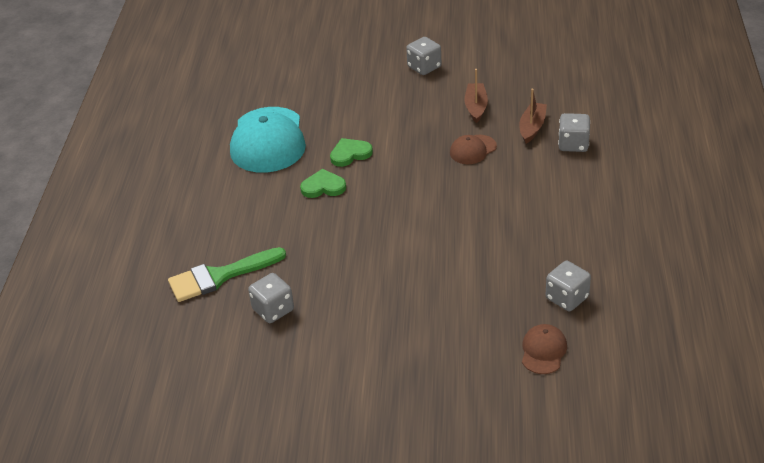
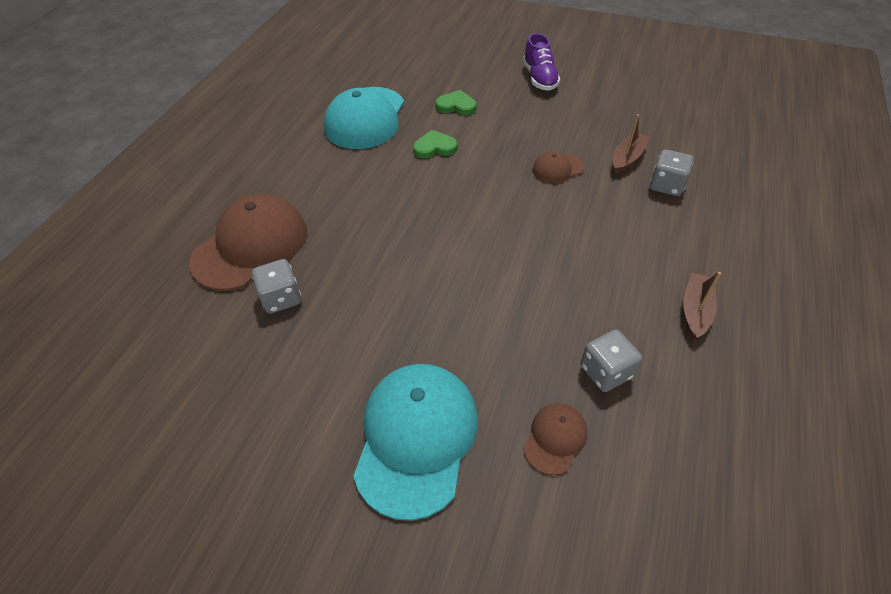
camera: 15 degrees right, 10 degrees up
(220, 276) = (251, 246): green brush -> brown cap
(323, 187) = (394, 175): green heart -> green heart (456, 105)
(424, 67) = (539, 78): grey dice -> purple shoe
(437, 377) = (416, 438): none -> turquoise cap
(476, 107) = (576, 126): brown boat -> brown boat (695, 310)

